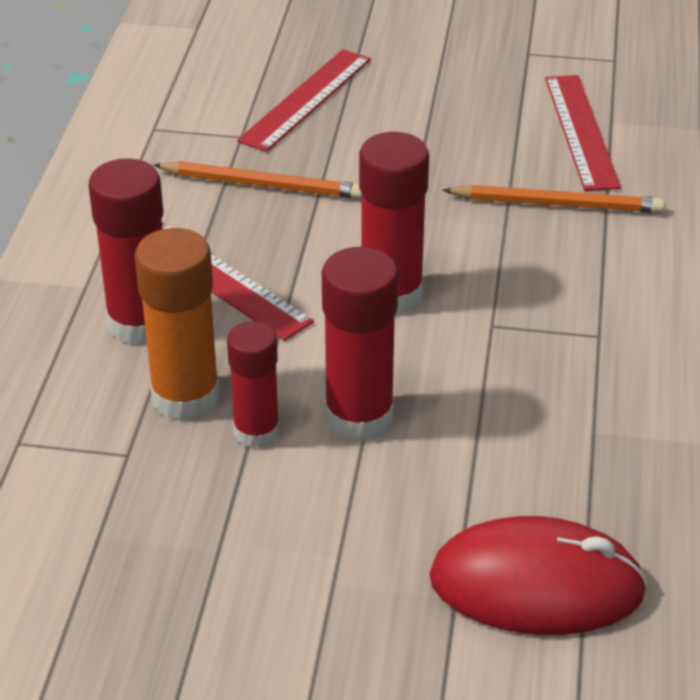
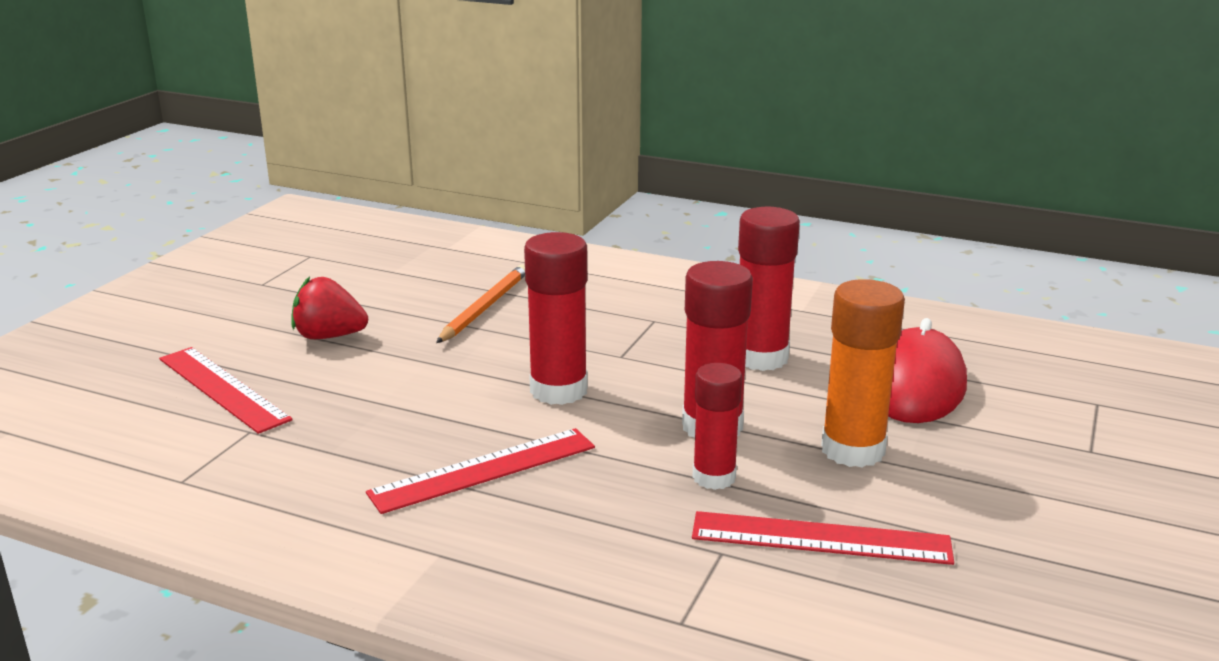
camera: 75 degrees left, 15 degrees down
(140, 323) = (525, 524): red glue stick -> red glue stick (760, 358)
(185, 397) = (651, 509): orange glue stick -> orange glue stick (853, 450)
(262, 185) = (346, 429): orange pencil -> none
(434, 125) = (329, 336): none -> red strawberry
(581, 131) = (396, 283): red ruler -> red ruler (820, 538)

